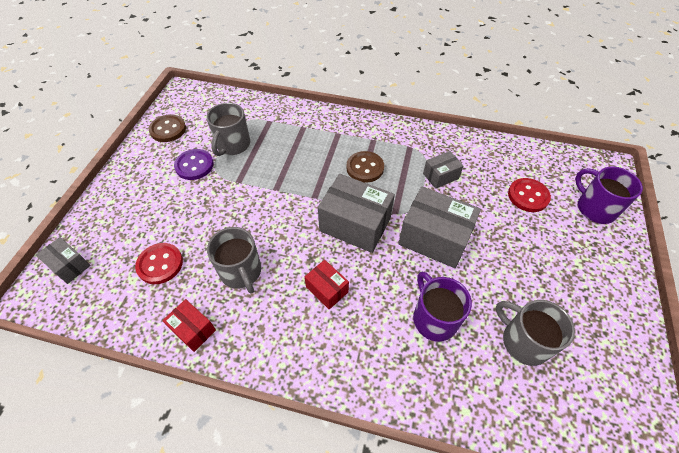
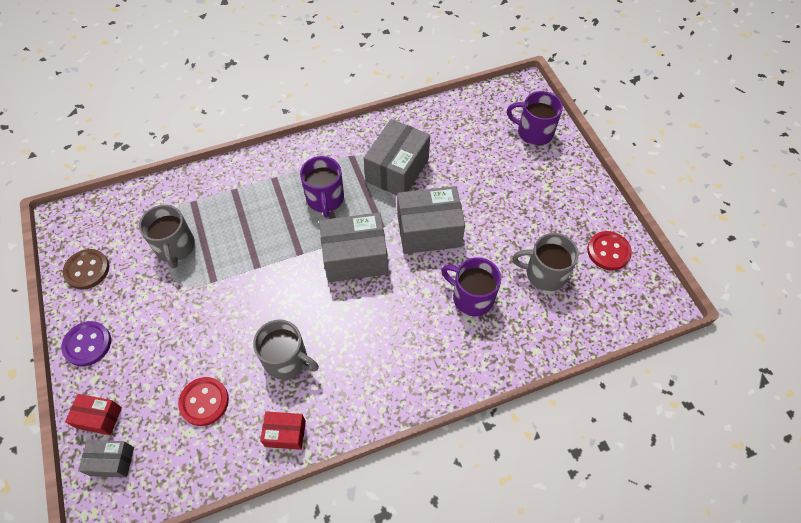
camera: 35 degrees left, 5 degrees up
(194, 165) = (153, 291): purple button -> purple button (87, 344)
(327, 289) = (373, 328): red box -> red box (99, 418)
(365, 168) = (325, 199): brown button -> purple mug
(440, 176) = (397, 170): grey box -> grey box, size x1.88
(528, 196) = (478, 149): red button -> red button (608, 251)

